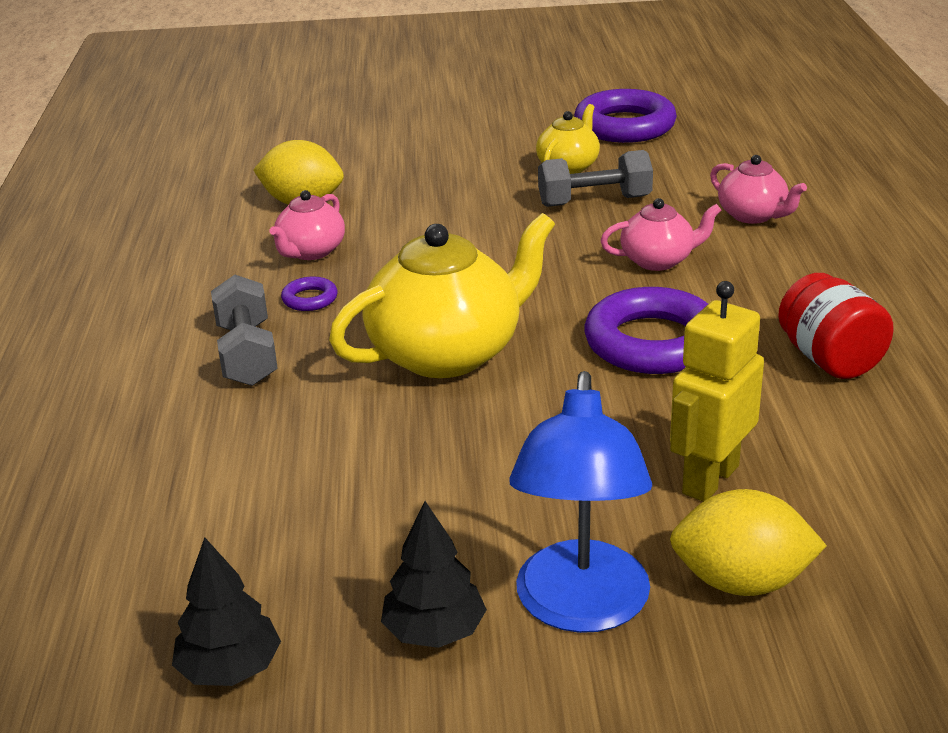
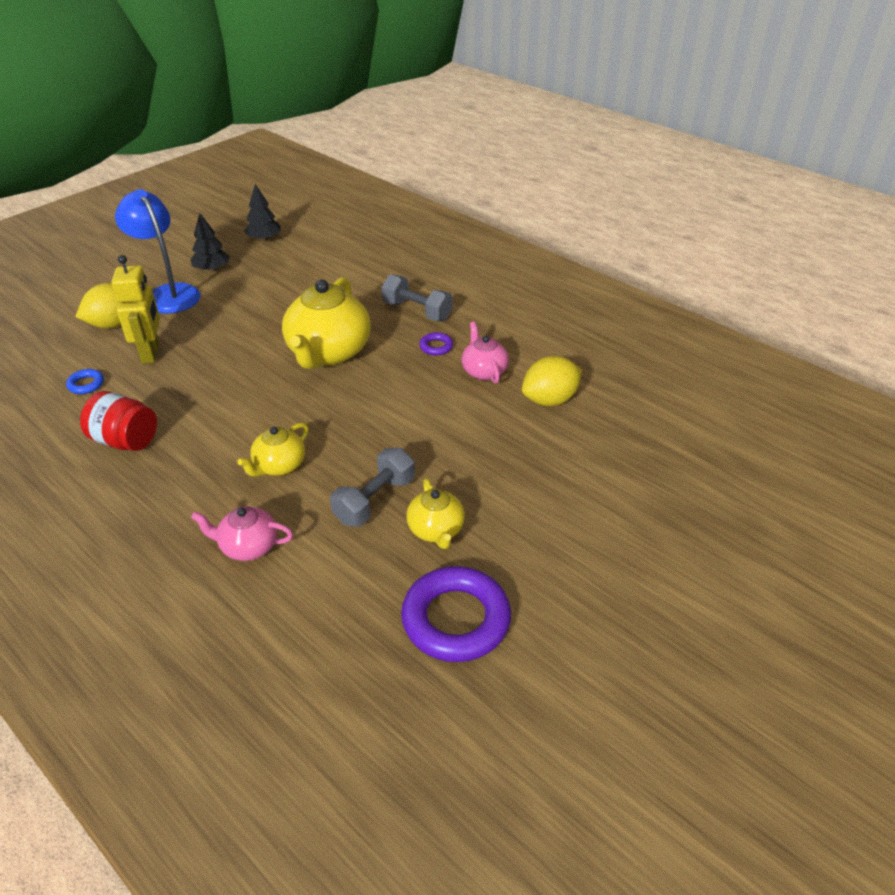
camera: 135 degrees right, 10 degrees up
(653, 342) = (231, 406): purple ring -> none
(658, 260) = (279, 466): pink teapot -> yellow teapot
(854, 471) = (86, 384): none -> blue ring

